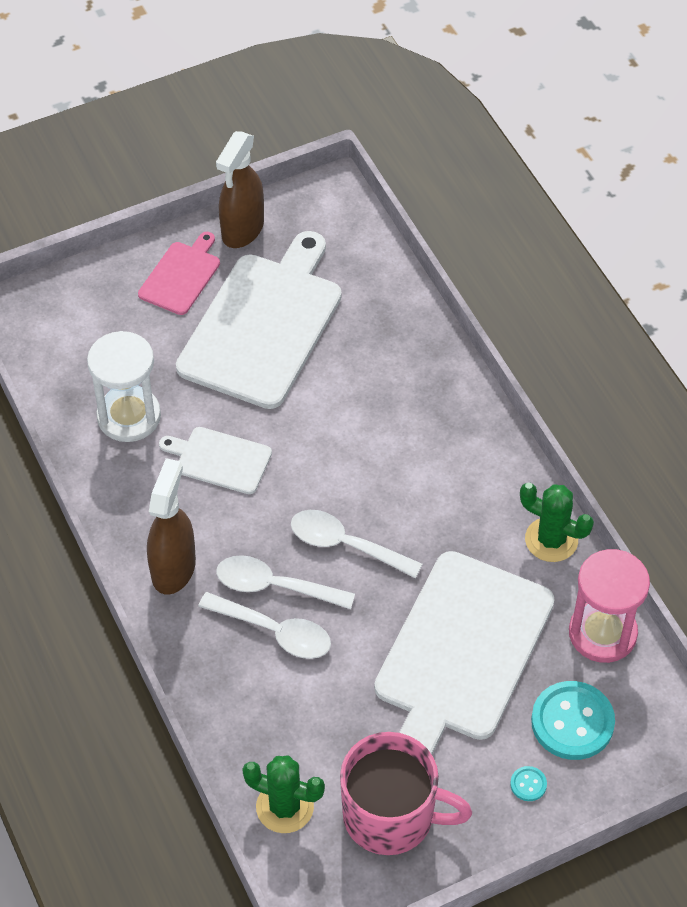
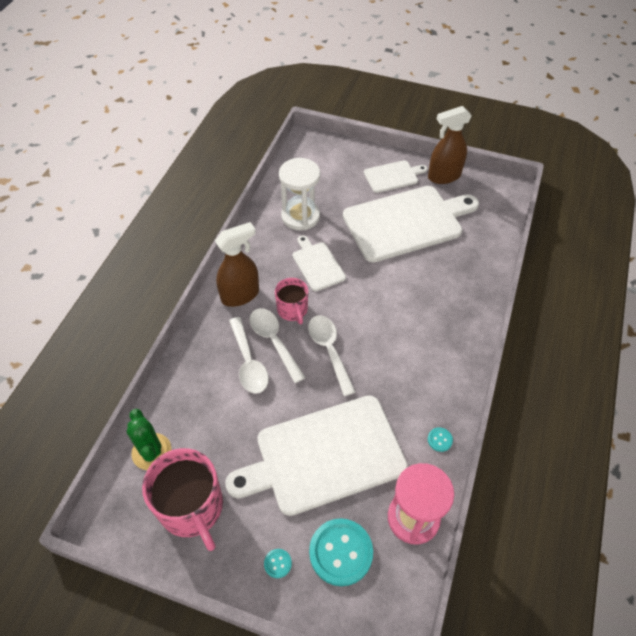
camera: 45 degrees right, 0 degrees up
(181, 276) = (393, 176): pink cutting board -> white cutting board
(254, 535) = (292, 310): none -> pink mug
(551, 540) = (439, 440): green cactus -> turquoise button

